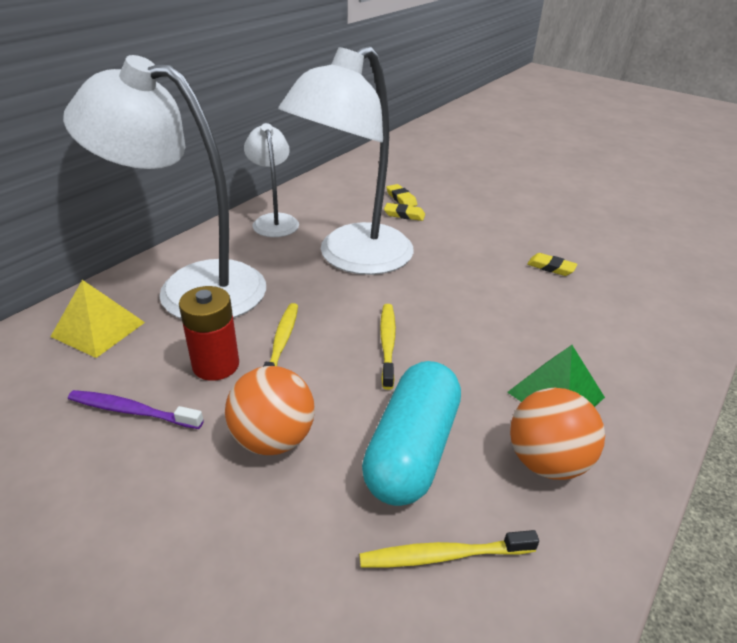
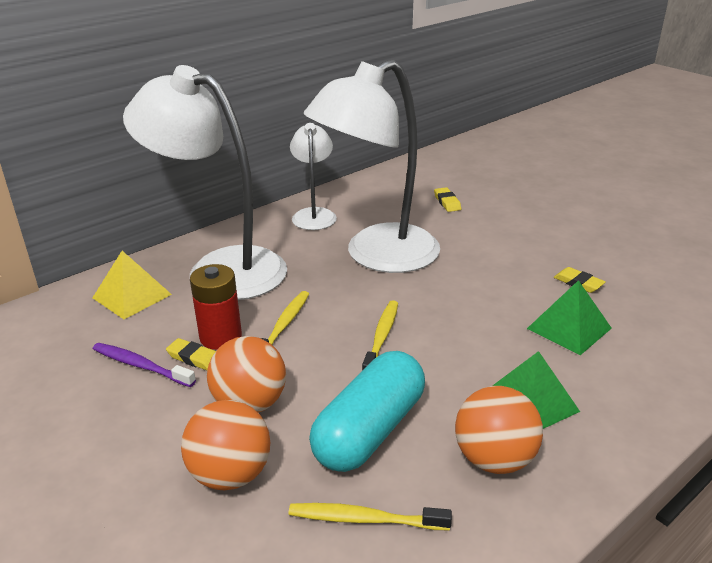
camera: 15 degrees right, 5 degrees down
(278, 528) = (230, 474): none -> orange ball
(404, 215) = (444, 218): yellow eraser -> yellow eraser (194, 358)
(561, 313) = (569, 328): none -> green pyramid

